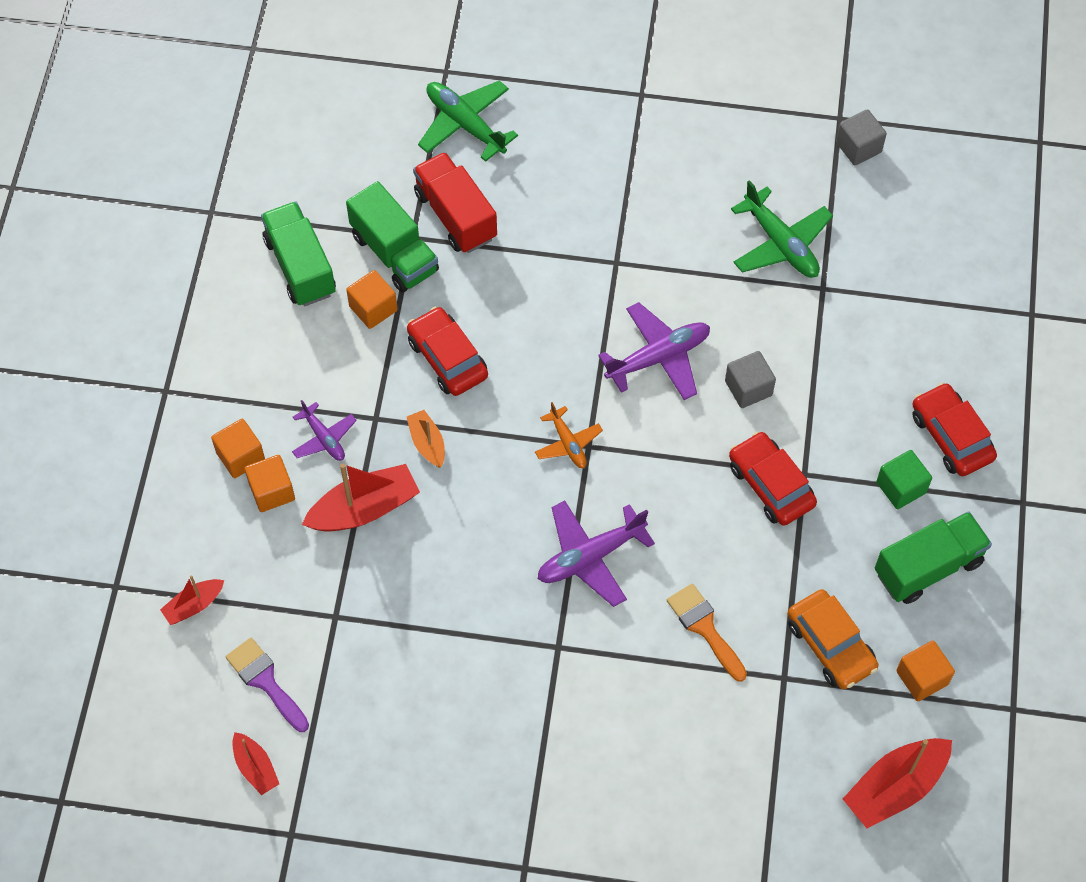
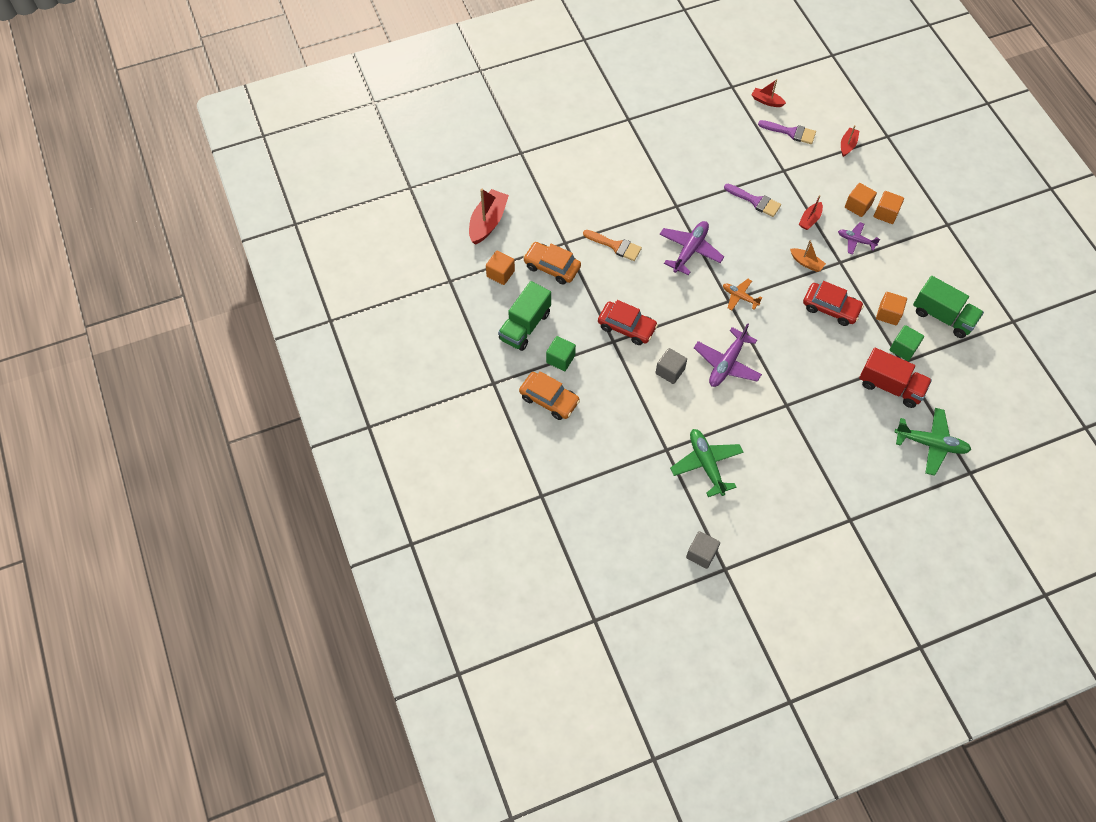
camera: 150 degrees right, 0 degrees up
(364, 509) = (810, 219): red boat -> red boat, size x0.56
(394, 253) = (903, 348): green truck -> green cube
(424, 586) = (755, 201): none -> purple brush
(780, 244) = (706, 464): green plane -> green plane turned 45 degrees clockwise
(951, 436) = (549, 399): red car -> orange car

